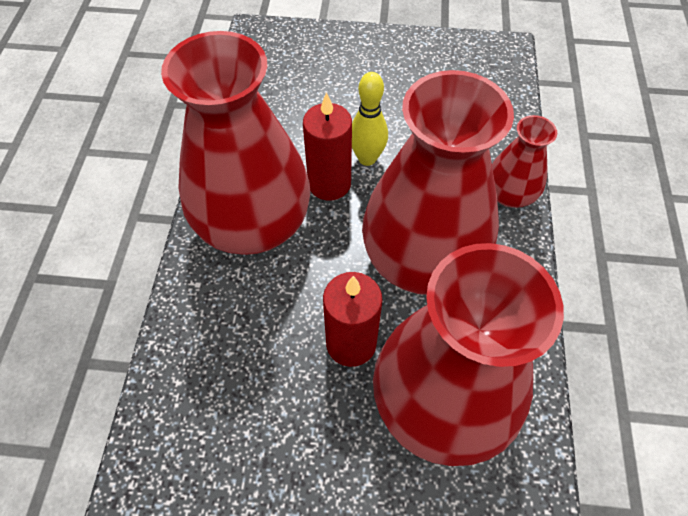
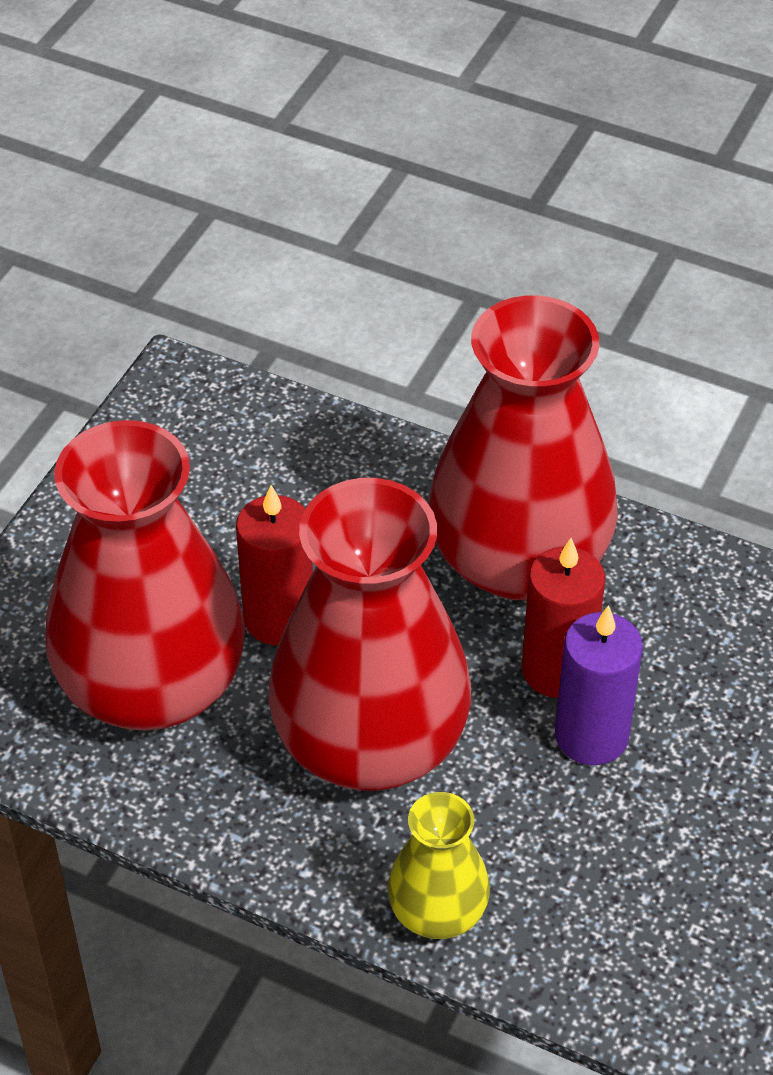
camera: 110 degrees right, 10 degrees down
(367, 158) = (591, 736): yellow bowling pin -> purple candle
(509, 194) = (437, 911): red vase -> yellow vase

